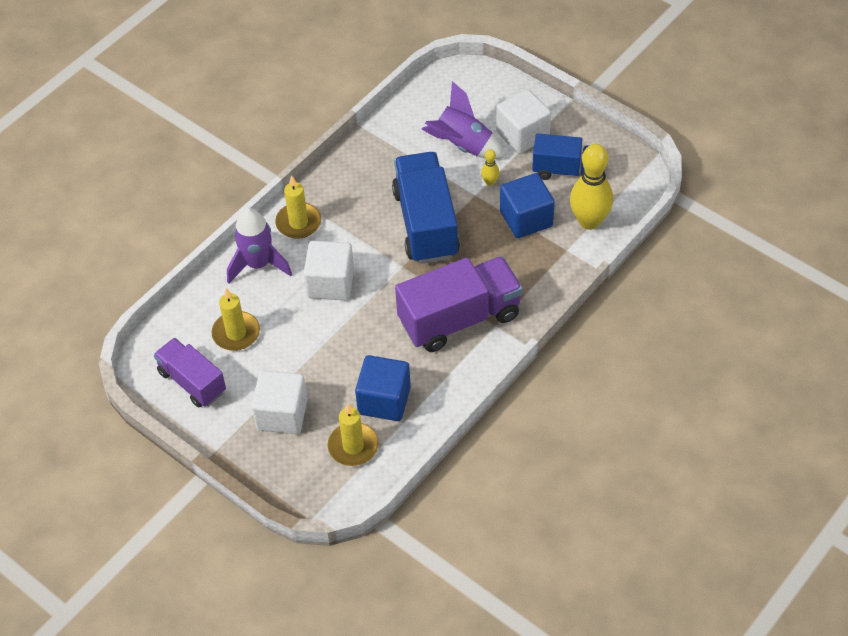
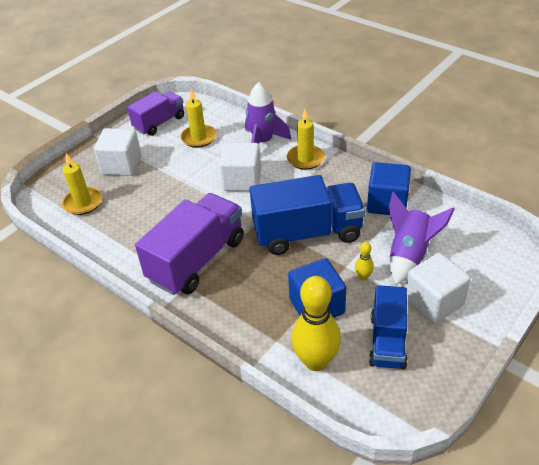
camera: 90 degrees right, 10 degrees down
(384, 400) = (121, 217): blue cube -> blue cube (387, 203)
(459, 318) = (197, 260): purple truck -> purple truck turned 120 degrees counterclockwise

